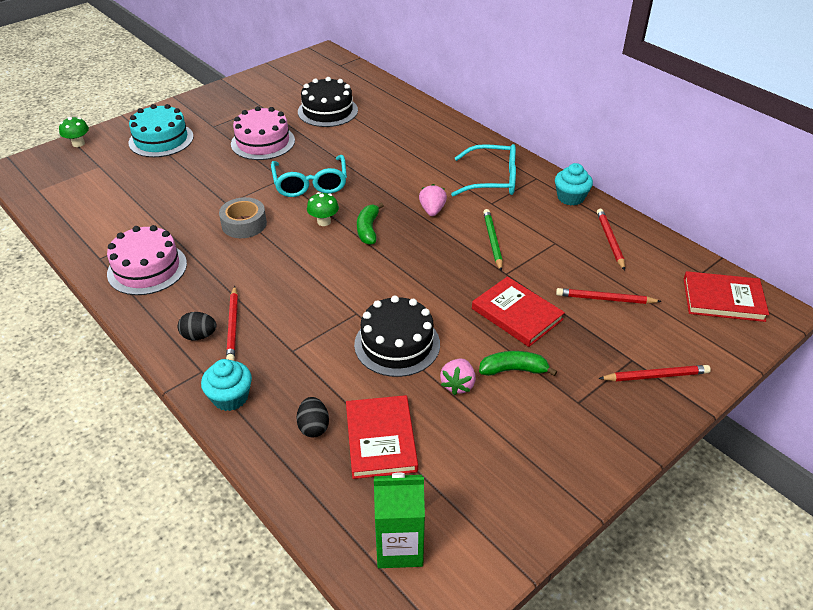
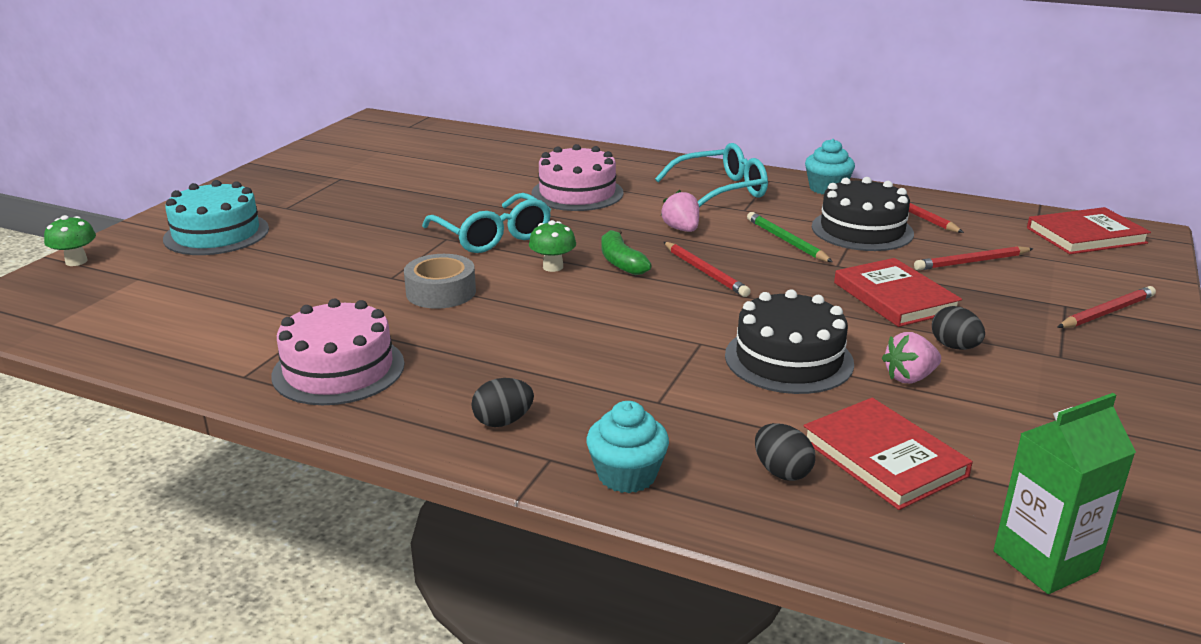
camera: 25 degrees left, 15 degrees down
(233, 326) = (543, 398): red pencil -> red pencil (705, 272)
(263, 142) = (379, 210): pink cake -> pink cake (577, 193)
(327, 111) = (439, 167): black cake -> black cake (862, 230)
(458, 384) = (909, 377): pink strawberry -> pink strawberry turned 75 degrees clockwise
(513, 370) = (954, 347): green banana -> black egg
(516, 314) = (894, 297): red book -> red book turned 45 degrees clockwise

